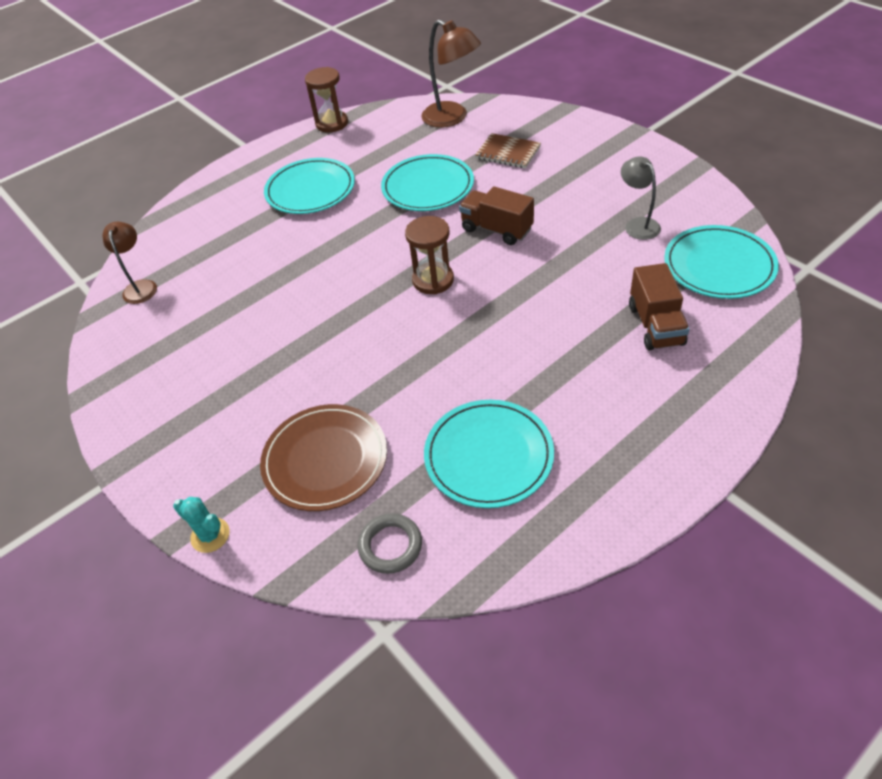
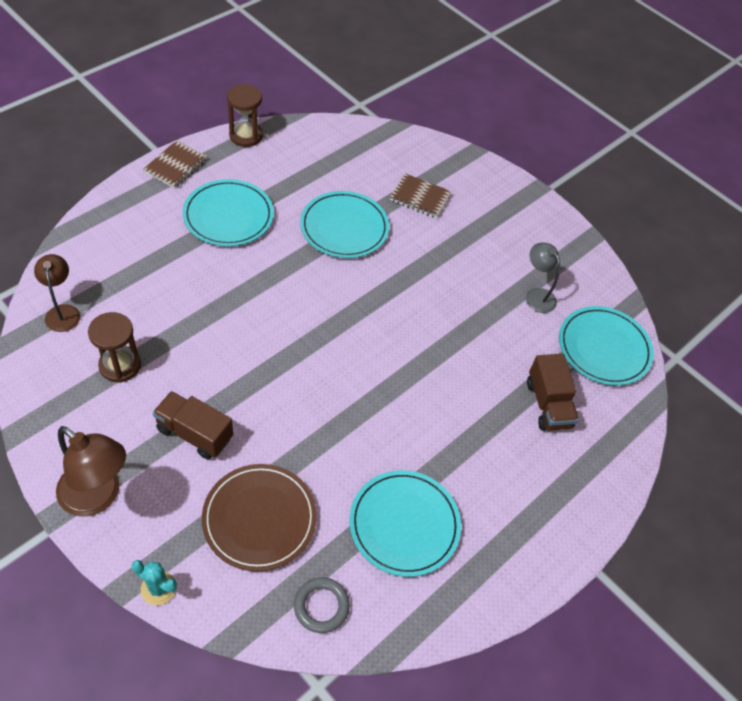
camera: 15 degrees left, 5 degrees up
(262, 155) = (176, 166): none -> brown notebook
(433, 280) = (352, 336): brown hourglass -> brown hourglass (120, 365)
(452, 118) = (366, 147): brown lamp -> brown lamp (98, 497)
(496, 229) = (410, 285): brown truck -> brown truck (194, 433)

